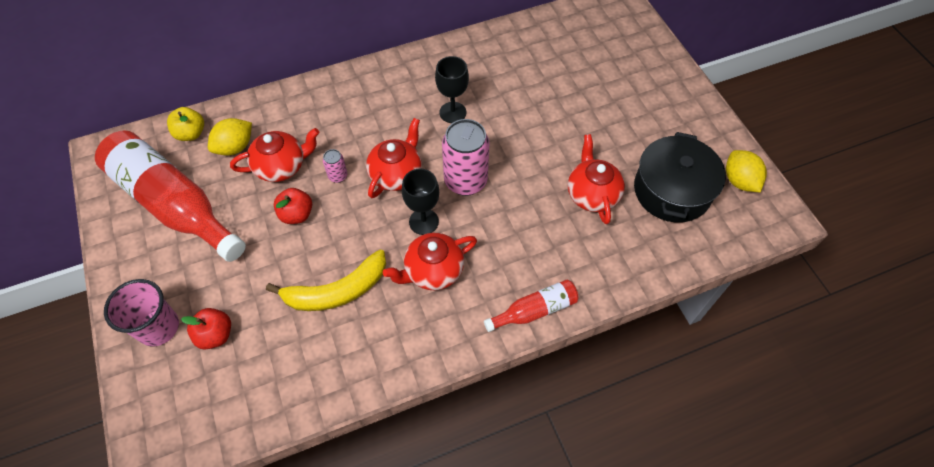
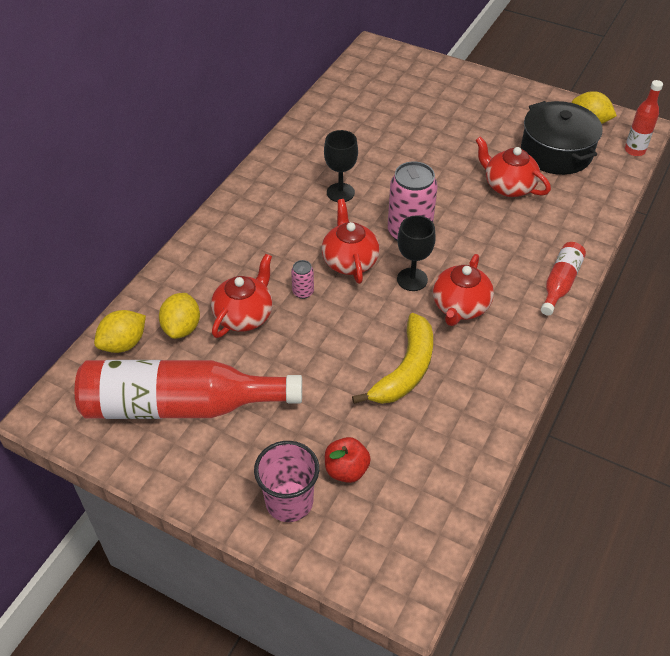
camera: 40 degrees left, 10 degrees down
(191, 133) = (124, 344): yellow apple -> yellow lemon
(296, 214) = (303, 341): red apple -> none
(750, 236) = (634, 150): none -> red bottle

